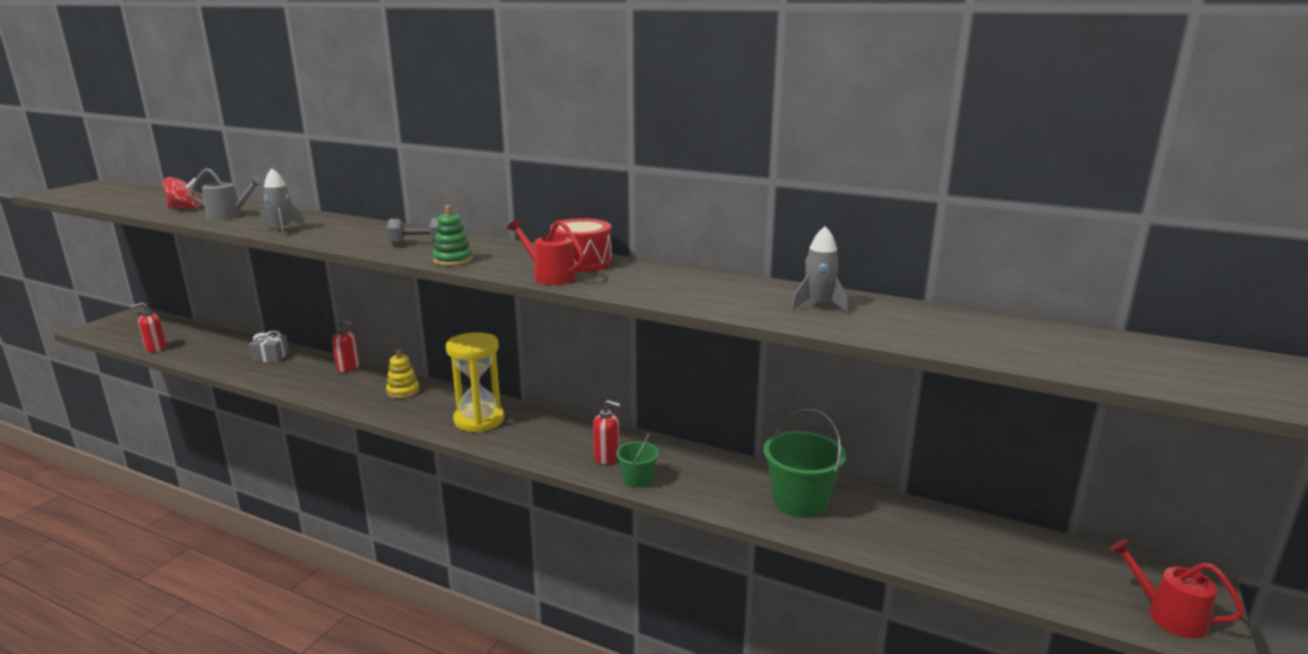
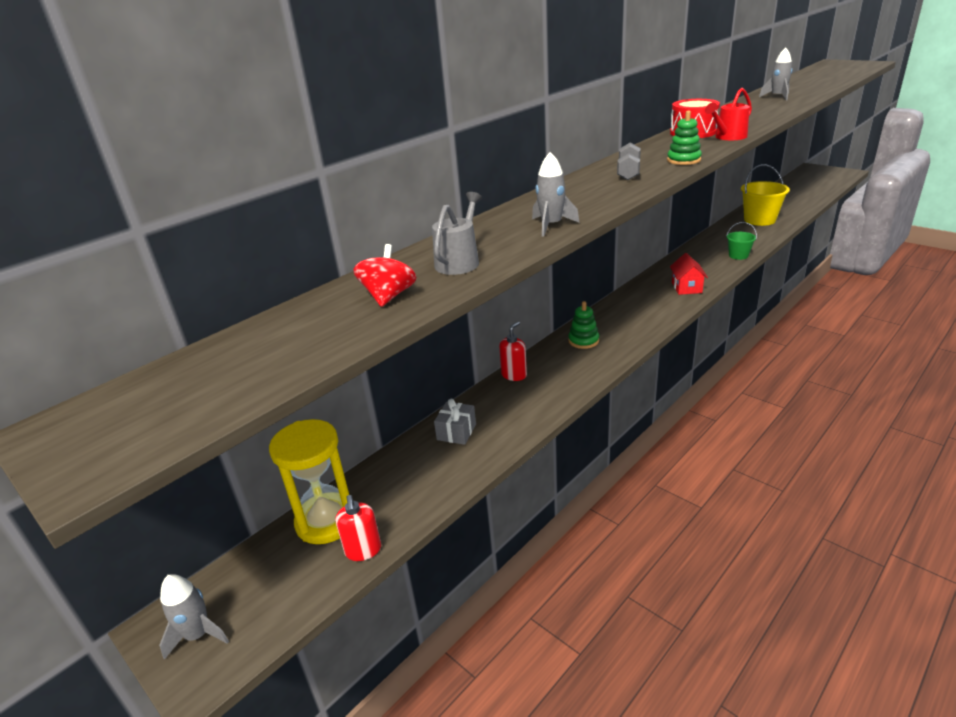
camera: 70 degrees left, 10 degrees up
(119, 323) = (198, 635): none -> grey rocket
(403, 391) = (583, 341): yellow stacking toy -> green stacking toy
(479, 420) = (648, 305): yellow hourglass -> yellow hourglass (326, 521)
(527, 442) = (686, 287): none -> red house
(607, 457) = (710, 263): red soap dispenser -> none
(800, 502) = (759, 220): green bucket -> yellow bucket
(1167, 615) = (835, 174): red watering can -> none

